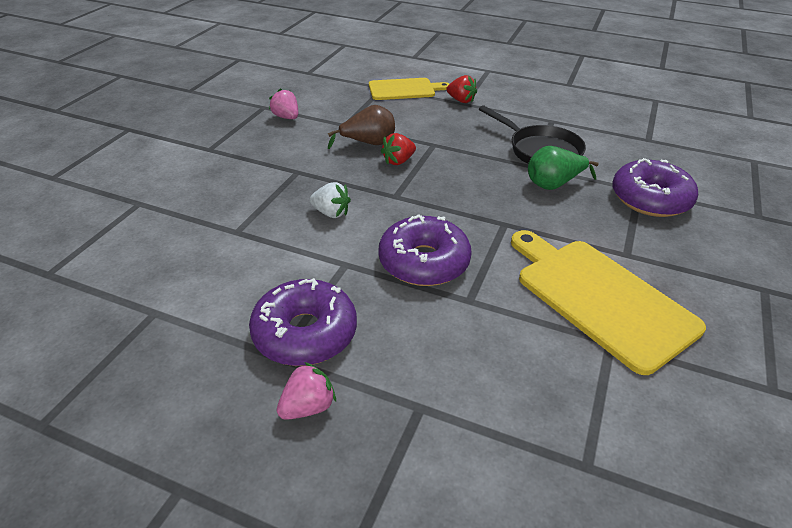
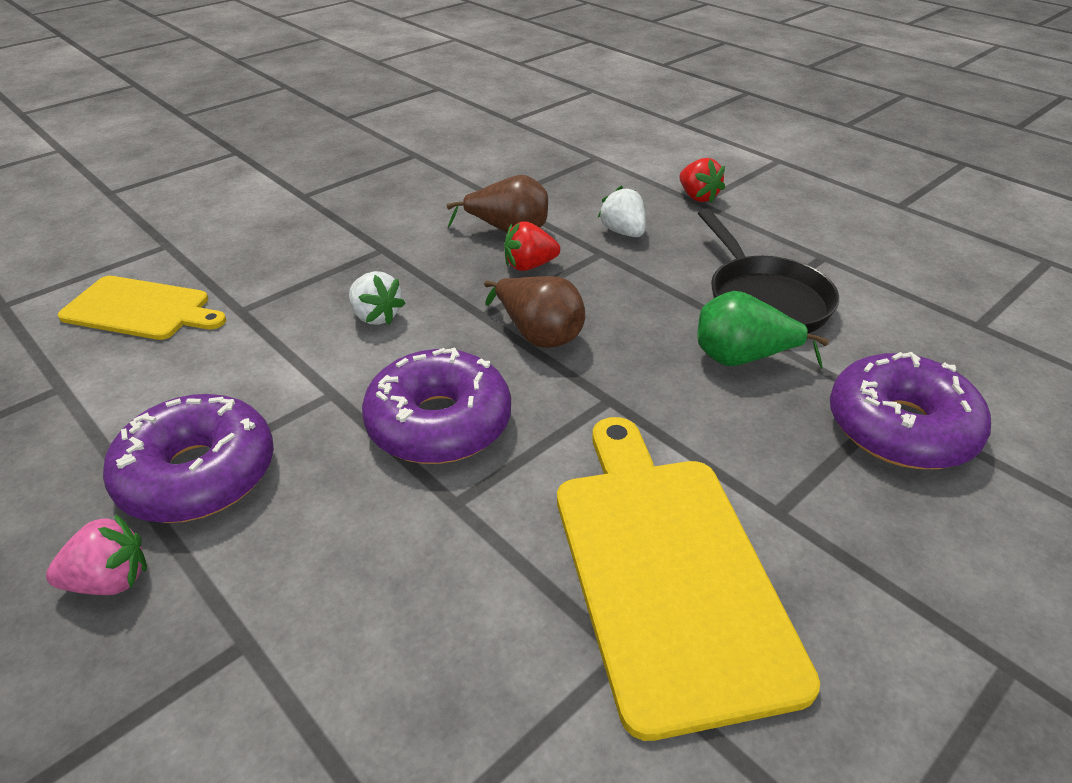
camera: 25 degrees right, 0 degrees up
(286, 117) = (432, 174): pink strawberry -> none
(404, 89) = (625, 165): yellow cutting board -> yellow cutting board (141, 309)
(436, 130) = (623, 232): none -> white strawberry
(437, 199) = (538, 335): none -> brown pear

